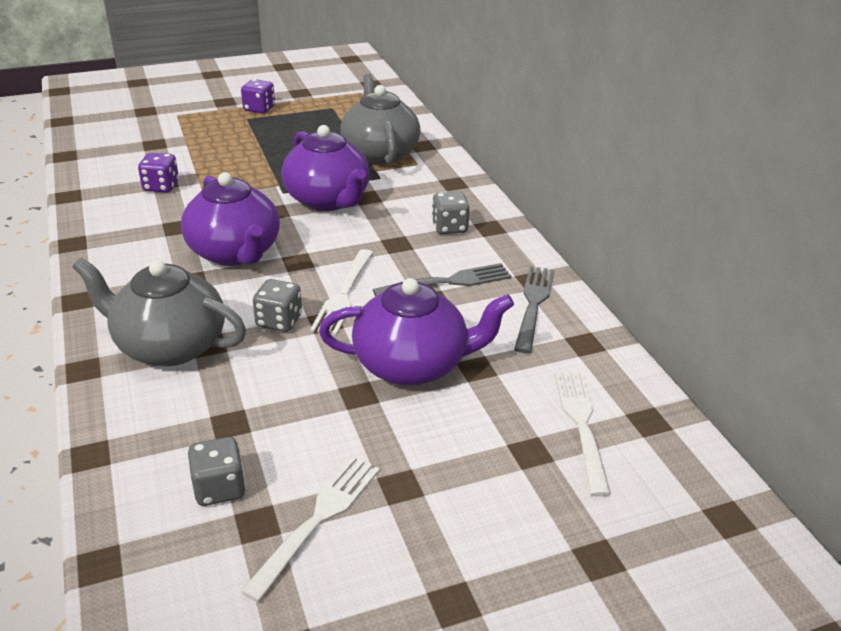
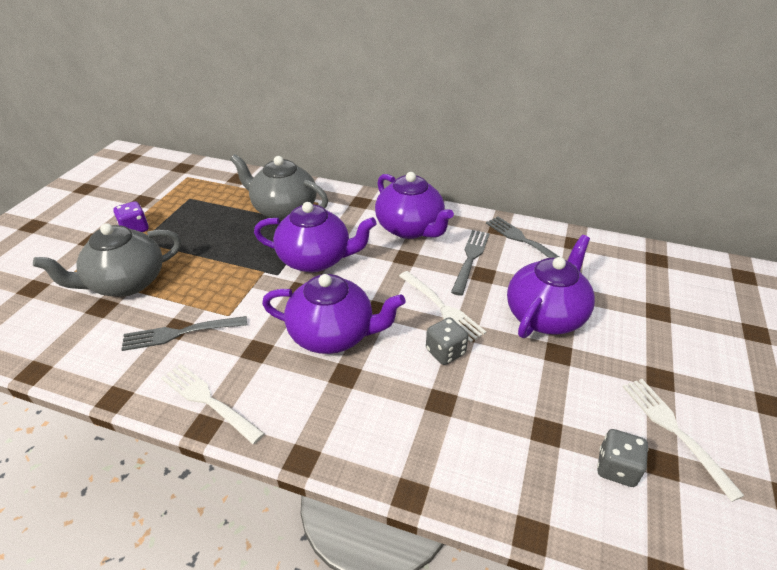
camera: 50 degrees left, 5 degrees up
(161, 186) = (181, 333): purple dice -> grey fork
(169, 346) = (424, 425): grey teapot -> grey teapot (126, 283)
(449, 227) = (410, 228): grey dice -> purple teapot
(582, 425) = (647, 282): white fork -> white fork (209, 401)

